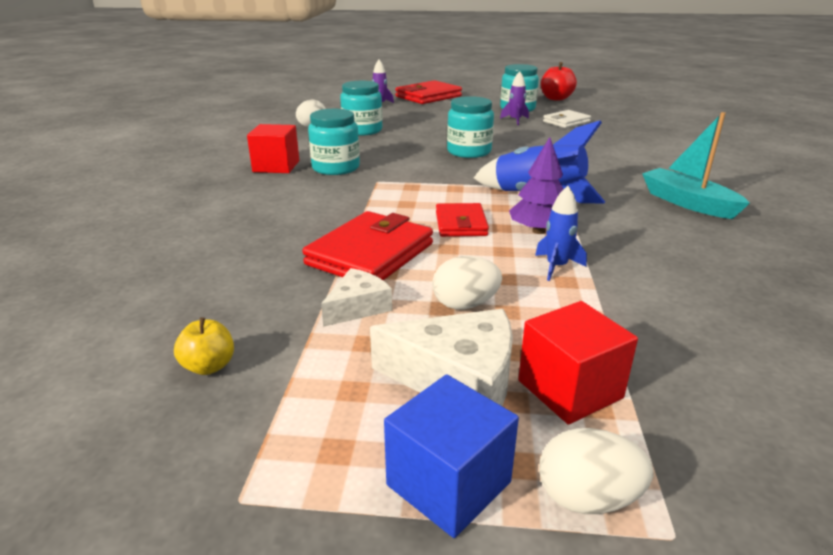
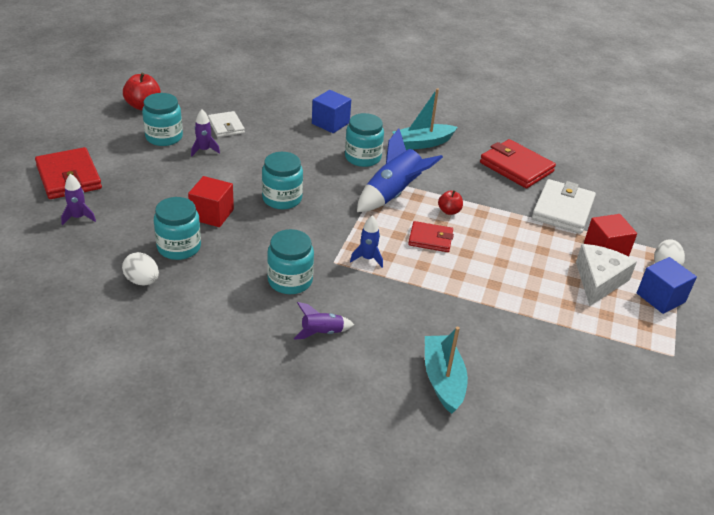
camera: 80 degrees left, 10 degrees up
(183, 250) = (443, 380): none -> turquoise boat
(209, 366) = (586, 364): yellow apple -> none
(259, 187) = (322, 332): none -> purple rocket
(276, 166) = (268, 318): red cube -> red cube (212, 214)
(358, 307) = (533, 302): white cheese -> none
(370, 254) = (467, 287): red wallet -> red wallet (516, 167)
(465, 304) = (534, 262): white egg -> none
(538, 231) = (449, 211): purple tree -> red apple
(556, 267) = (497, 219): blue rocket -> blue rocket (368, 258)
(597, 175) = (363, 157): none -> turquoise jar
(646, 155) = (330, 123): none -> blue cube
(660, 330) = (562, 210): none -> white wallet

